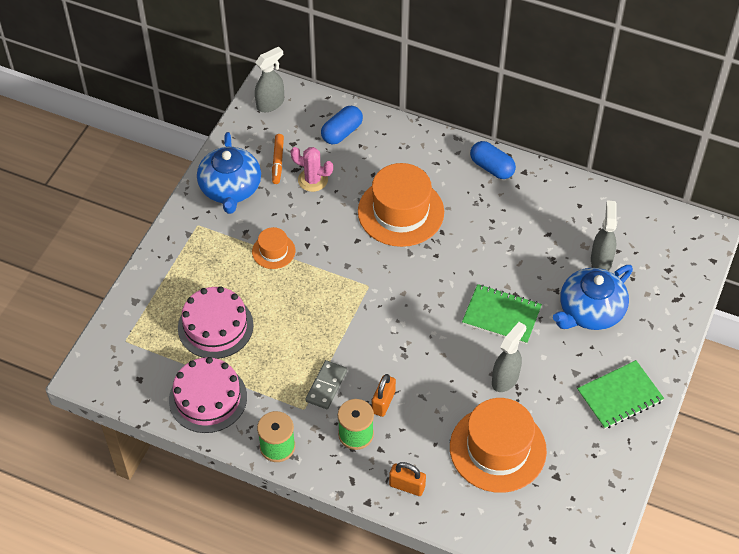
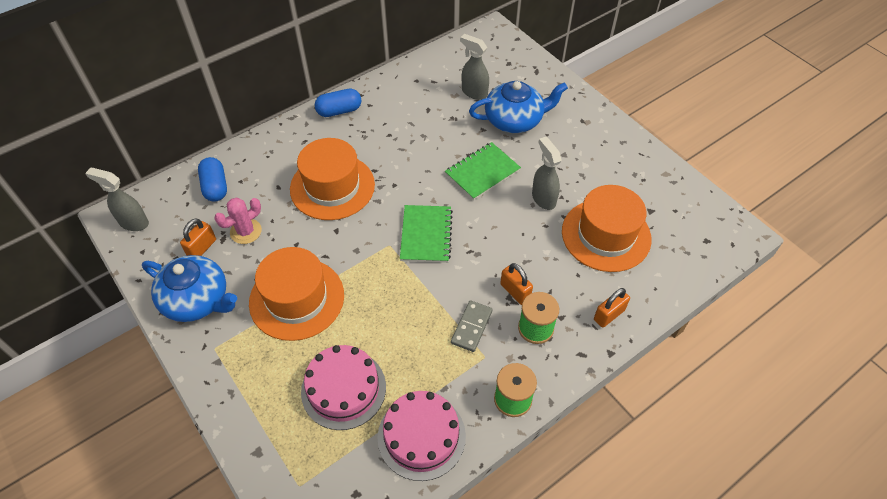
camera: 60 degrees left, 0 degrees up
(270, 104) = (133, 222): grey spray bottle -> grey spray bottle turned 60 degrees counterclockwise
(273, 251) = (297, 298): orange hat -> orange hat, size x2.03
(278, 161) = (202, 248): orange marker -> orange padlock
(326, 386) = (471, 327): grey domino -> grey domino turned 60 degrees clockwise
(590, 311) = (514, 120): blue teapot -> blue teapot turned 90 degrees counterclockwise
(619, 396) = (599, 140): green notebook -> green notebook (426, 235)

